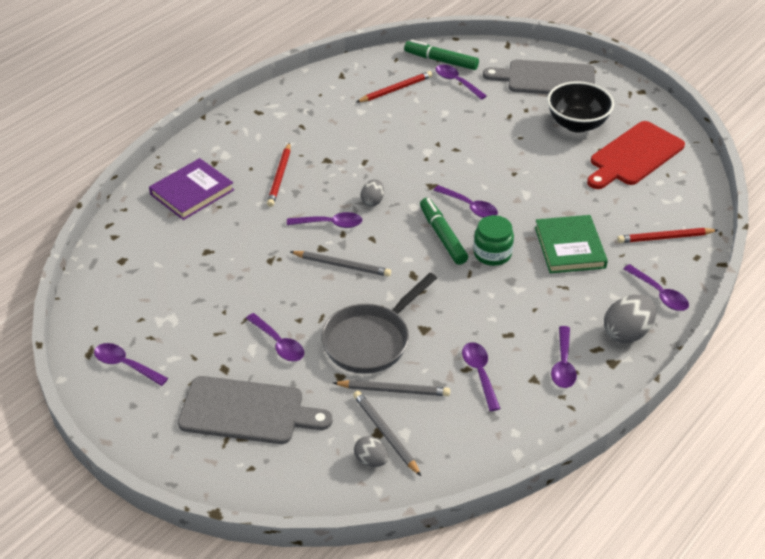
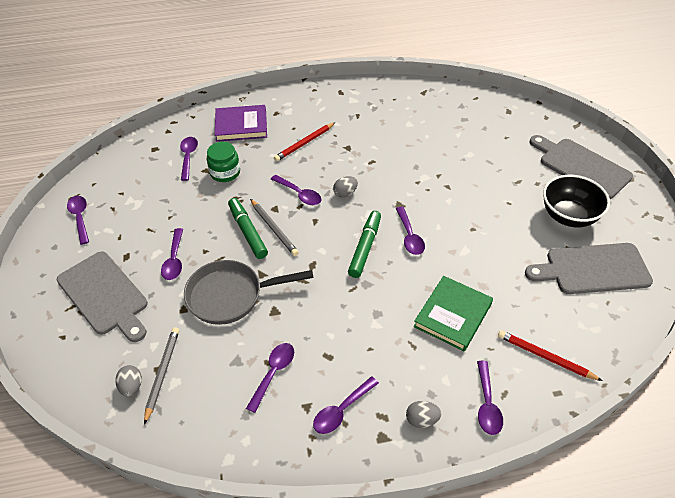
camera: 40 degrees right, 5 degrees up
(394, 390) = (204, 344): grey pencil -> none
(395, 89) = (451, 120): red pencil -> none
(441, 61) = (509, 114): green marker -> green marker (248, 232)
(457, 82) = (504, 135): purple spoon -> purple spoon (188, 157)
(492, 254) = (386, 283): green jar -> green jar (225, 172)
(627, 333) = (422, 420): grey egg -> grey egg, size x0.59
(634, 156) = (592, 269): red cutting board -> grey cutting board

